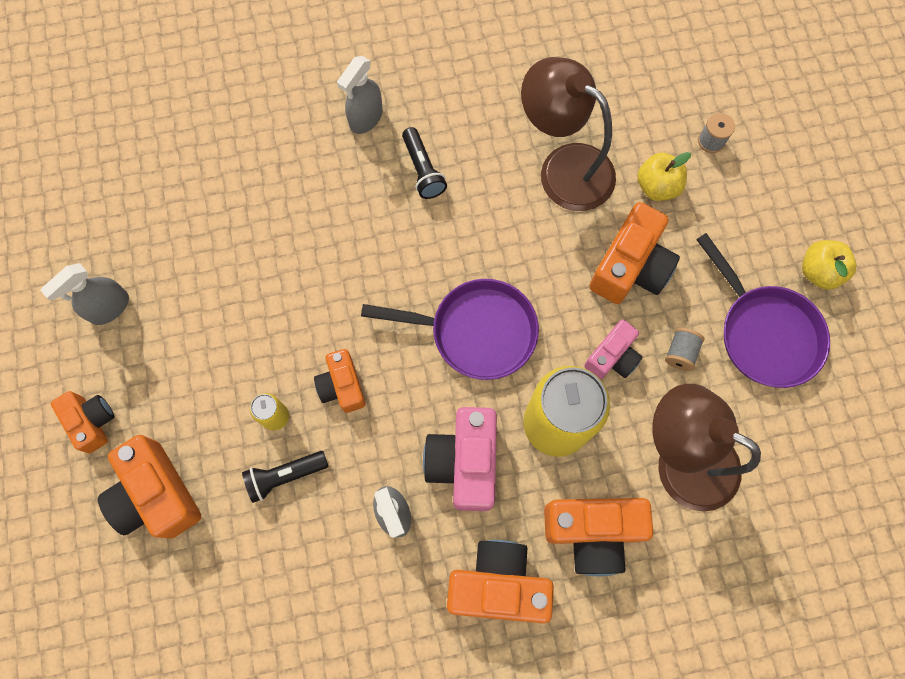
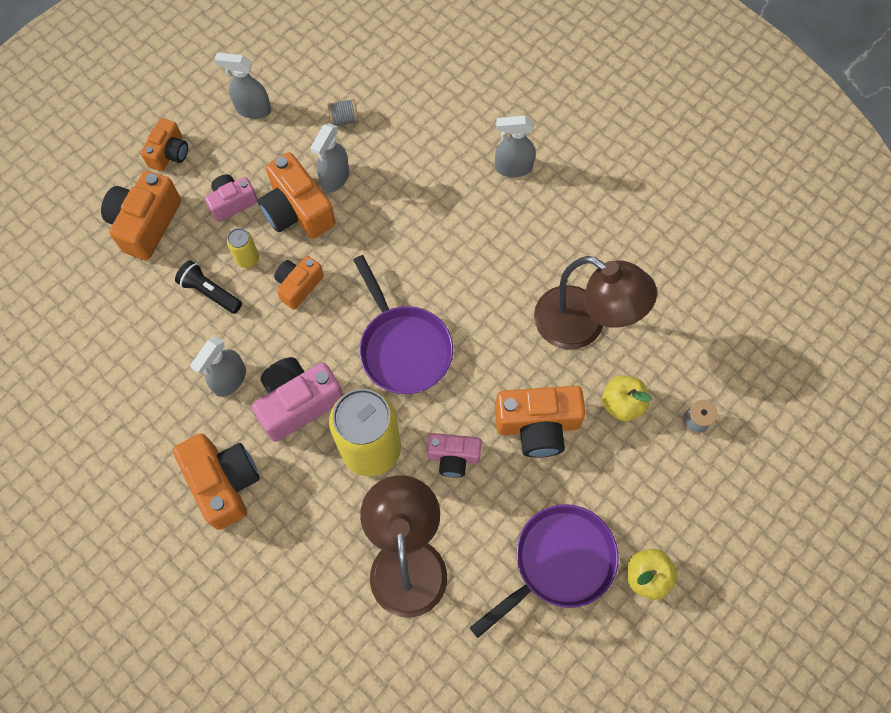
camera: 55 degrees right, 5 degrees down
(200, 393) = (232, 202): none -> pink camera
(251, 279) = (335, 178): none -> grey spray bottle
(423, 170) = (502, 231): black flashlight -> none
(563, 167) = (582, 326): brown lamp -> brown lamp turned 120 degrees clockwise
(592, 532) = (305, 527): orange camera -> orange camera (297, 211)
(680, 353) = (494, 506): grey spool -> grey spool (344, 119)
(764, 333) = (558, 563): purple pan -> purple pan turned 150 degrees counterclockwise

